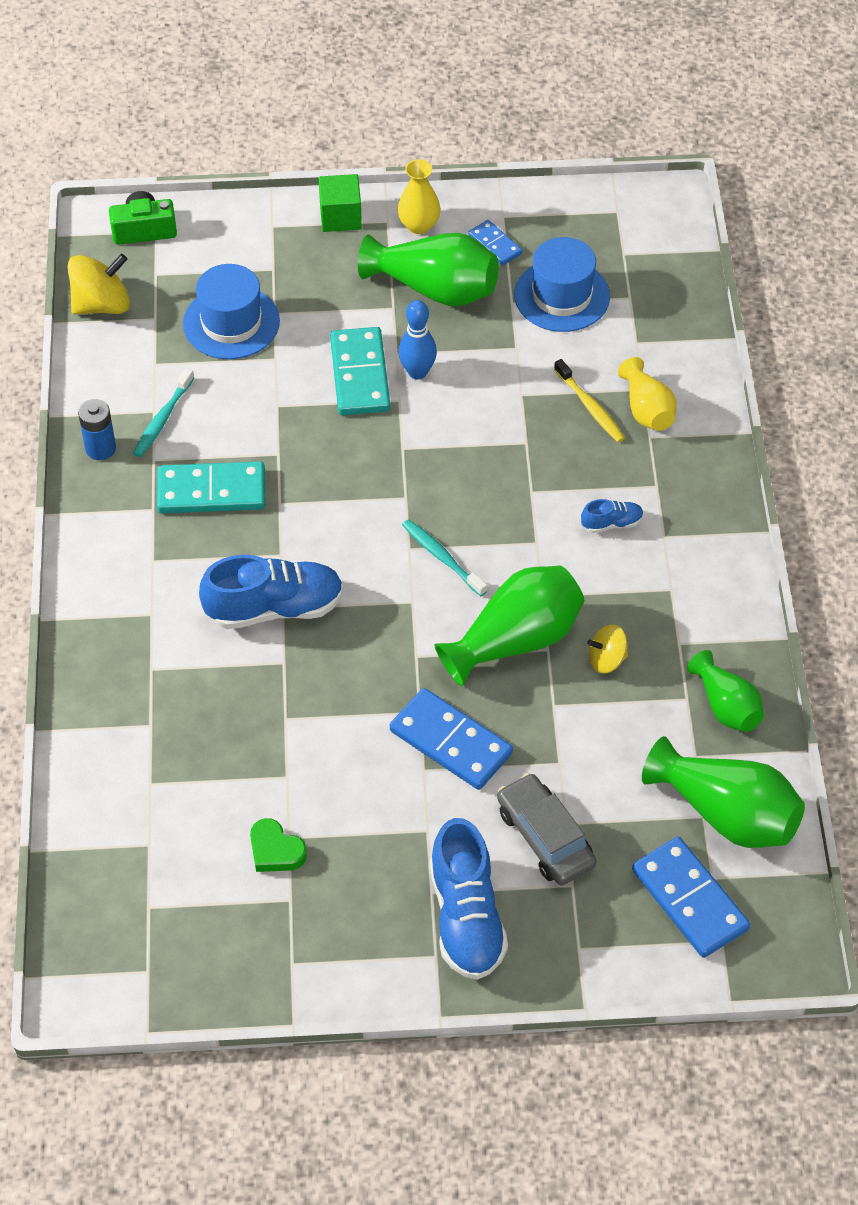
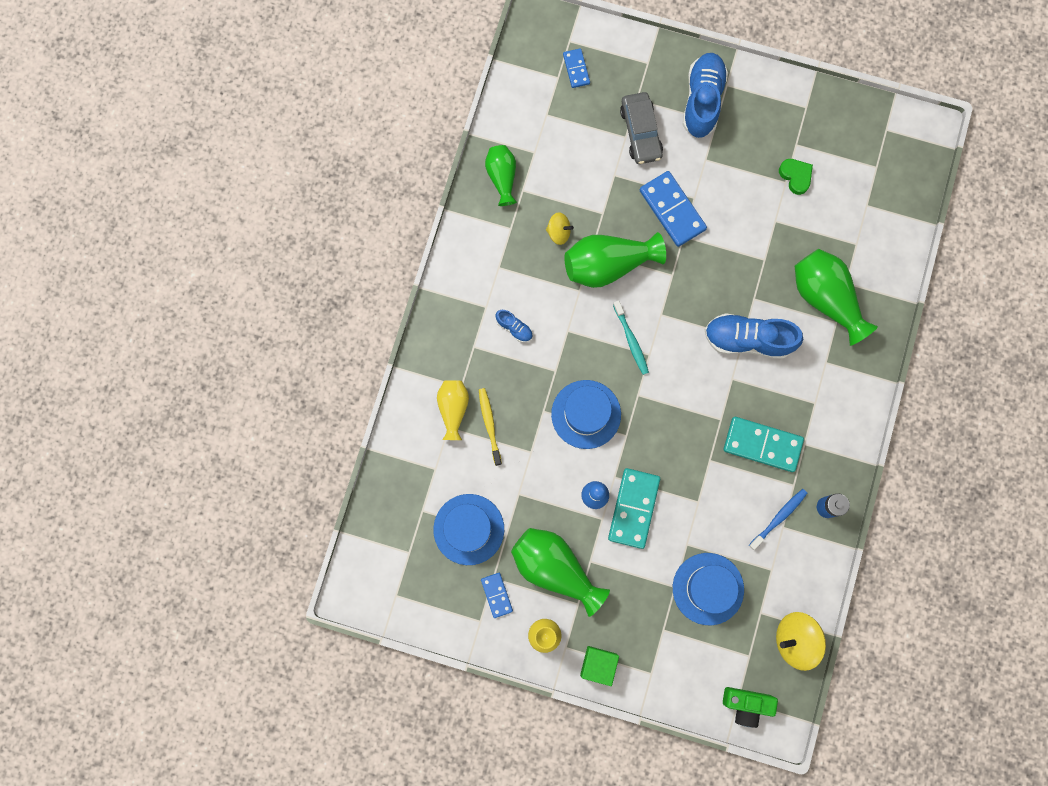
camera: 160 degrees left, 25 degrees up
(162, 419) = (779, 517): turquoise toothbrush -> blue toothbrush
(467, 455) = (586, 414): none -> blue hat
(612, 523) = (514, 328): blue shoe -> blue shoe turned 150 degrees counterclockwise
(689, 900) = (576, 69): blue domino -> blue domino, size x0.55
(726, 813) = (533, 111): green vase -> green vase (825, 298)

